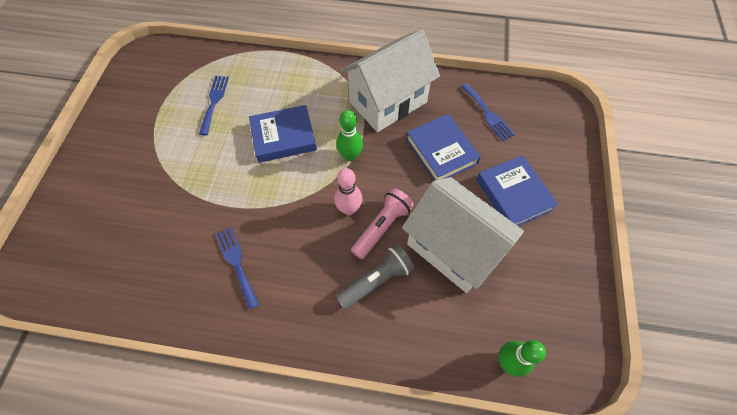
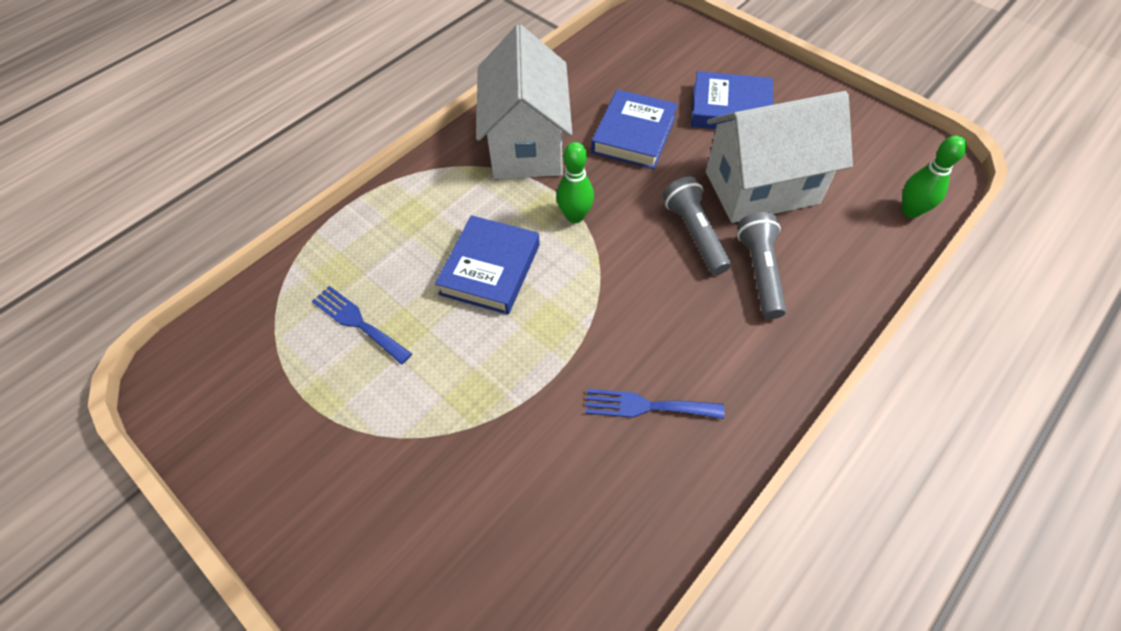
camera: 55 degrees left, 5 degrees down
(349, 209) = (648, 253): pink bowling pin -> none
(382, 227) = (694, 234): pink flashlight -> grey flashlight
(441, 151) = (634, 135): blue book -> blue book turned 75 degrees counterclockwise
(488, 114) = (616, 74): blue fork -> none

